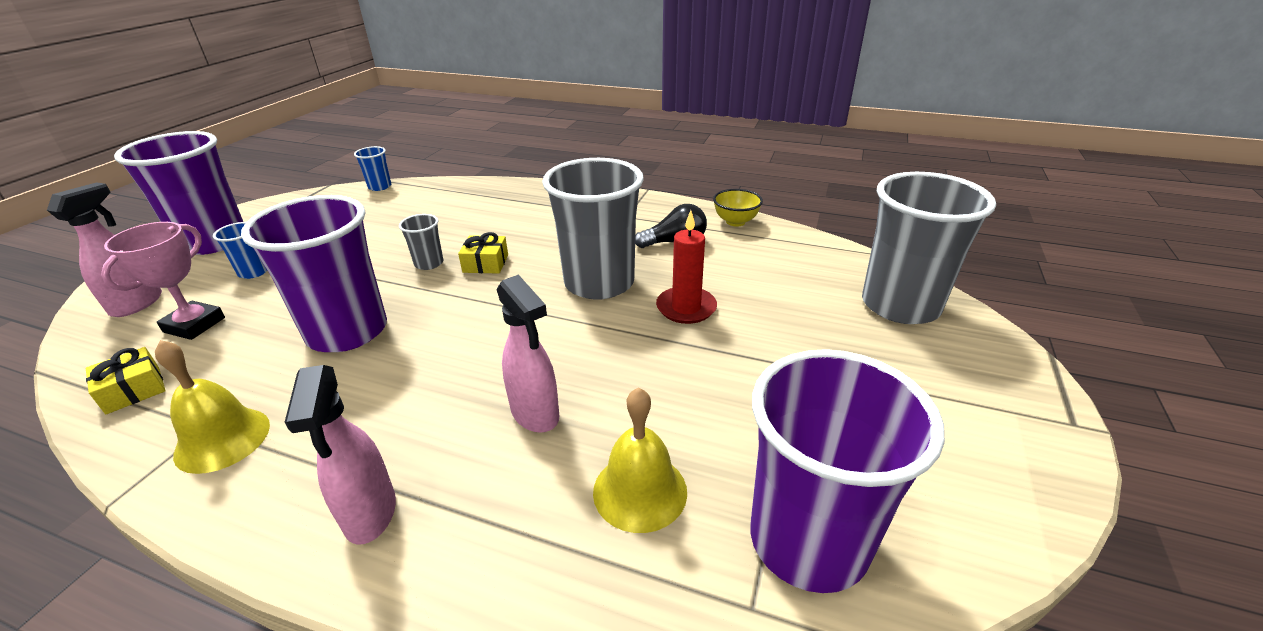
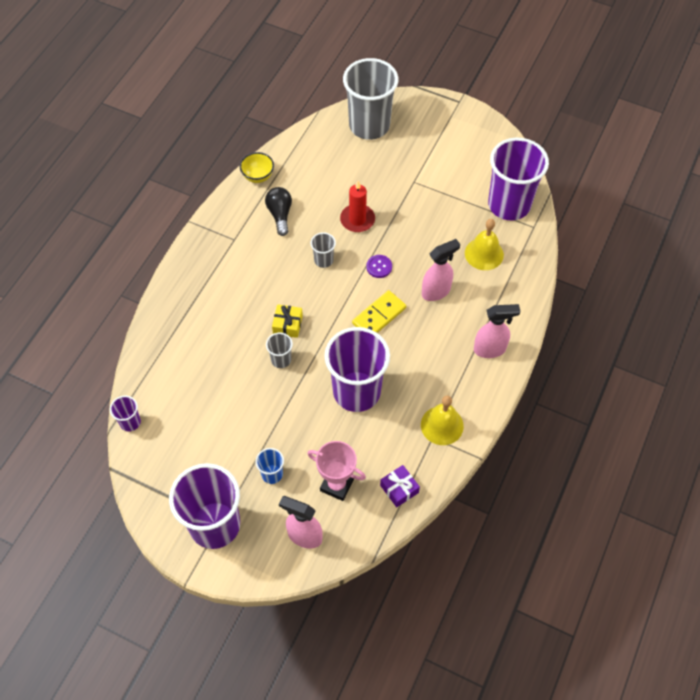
camera: 85 degrees left, 25 degrees up
(133, 390) = (399, 489): yellow gift -> purple gift
(380, 187) = (130, 422): blue cup -> purple cup
(488, 344) = (379, 316): none -> yellow domino
(590, 337) = (379, 267): none -> purple button
(599, 283) = (323, 260): grey cup -> grey cup, size x0.43

